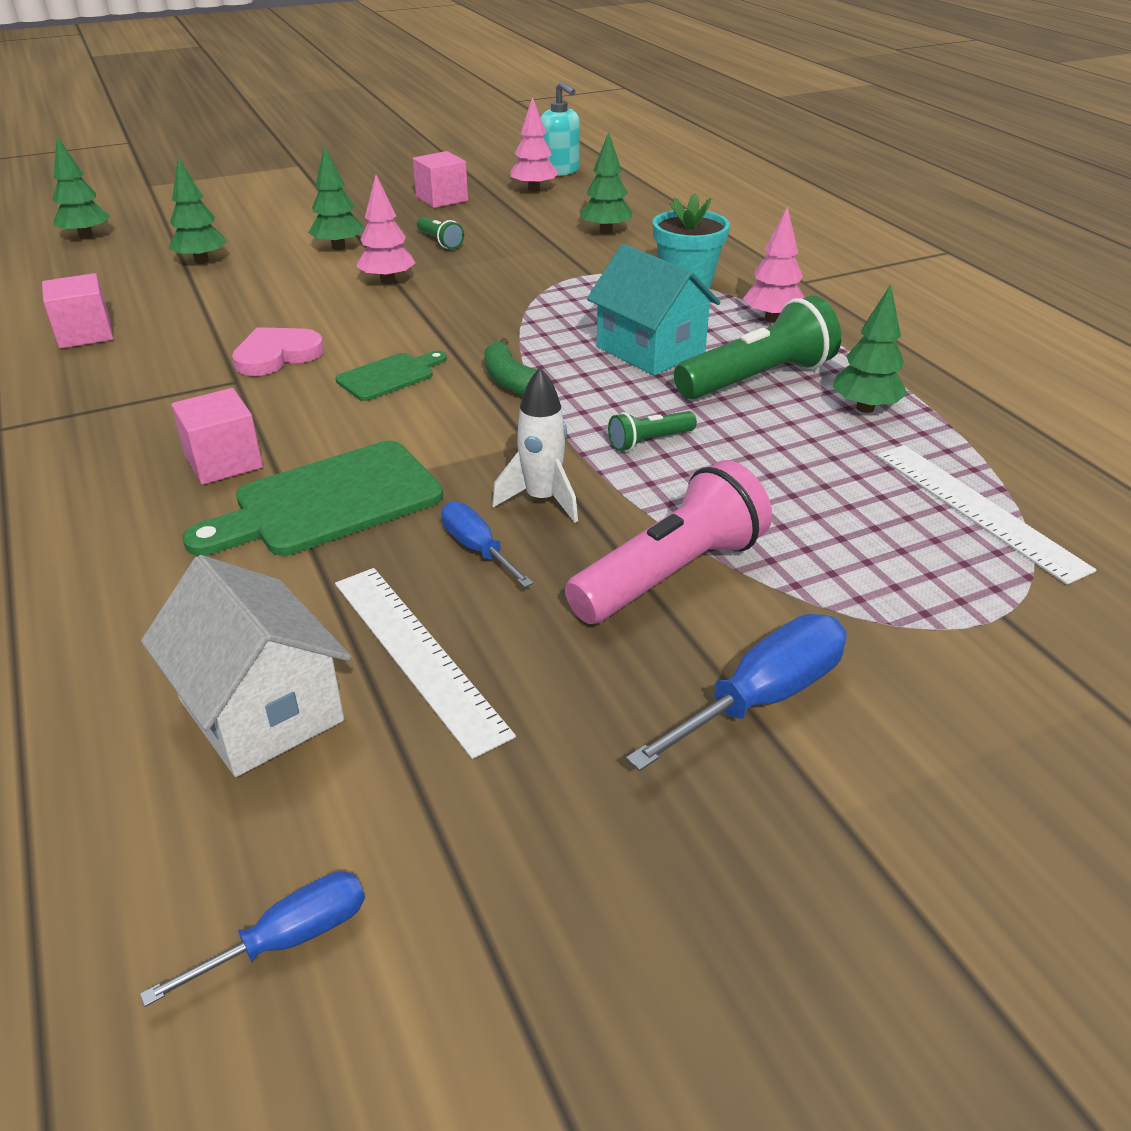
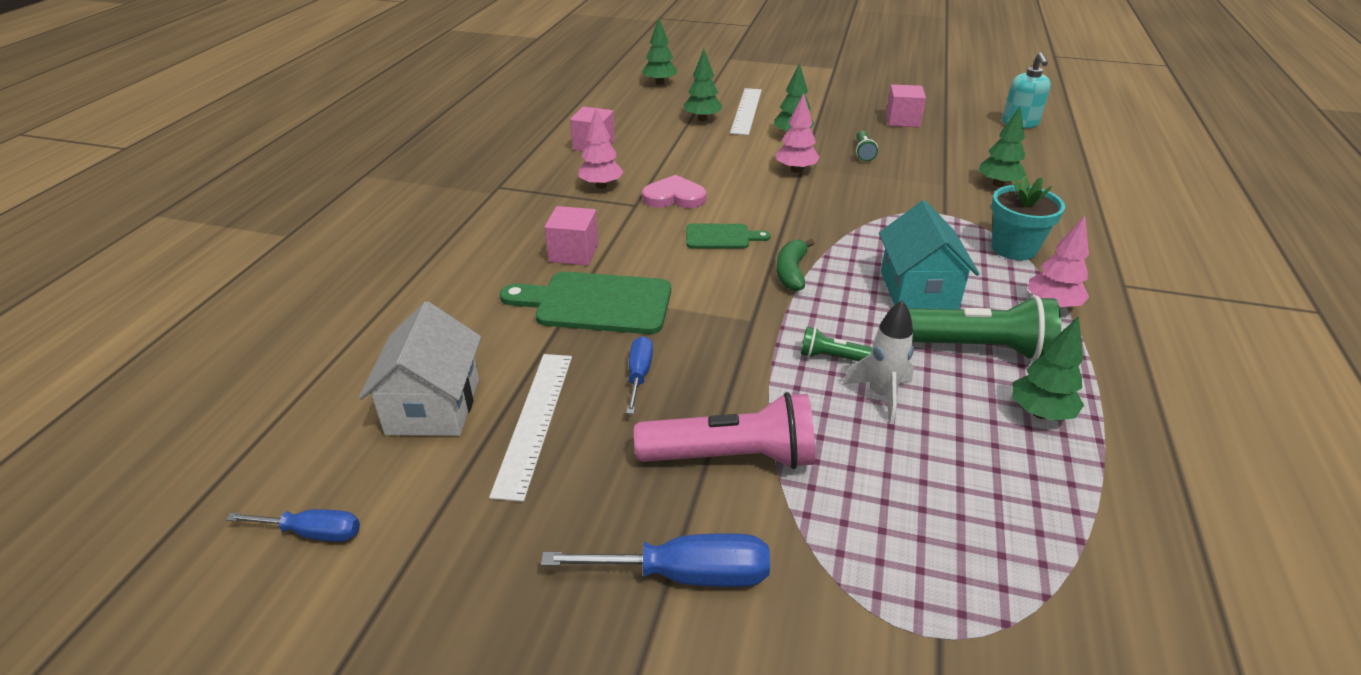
camera: 40 degrees right, 0 degrees up
(534, 189) = (981, 133): pink tree -> pink tree (601, 186)
(542, 500) = (713, 363): white rocket -> white rocket (881, 395)
(977, 509) = (1032, 545): white ruler -> white ruler (746, 111)

